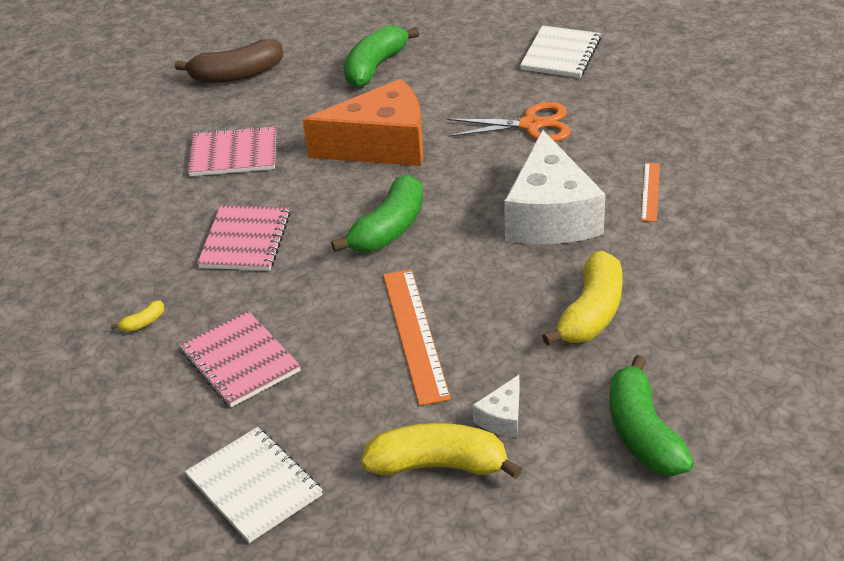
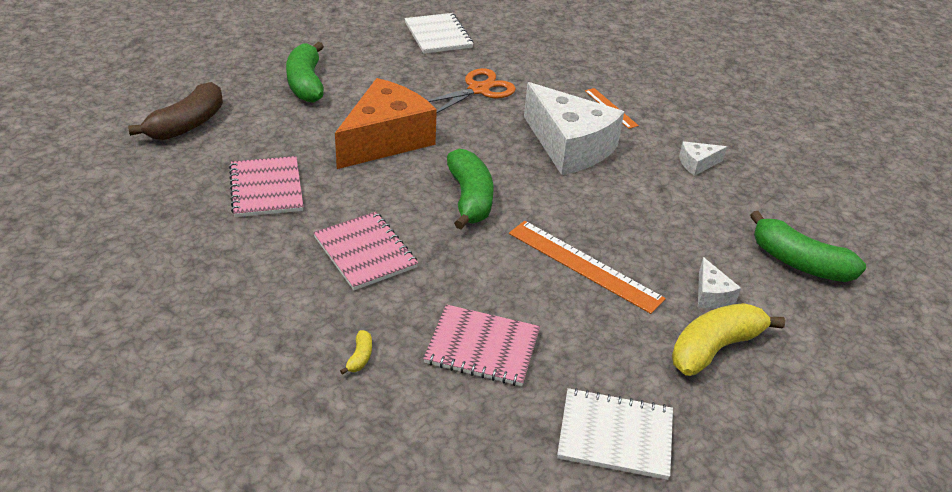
camera: 45 degrees left, 0 degrees up
(233, 154) = (266, 188): pink notebook -> pink notebook turned 60 degrees counterclockwise
(591, 313) = (675, 200): yellow banana -> none
(669, 286) = (697, 164): none -> white cheese

